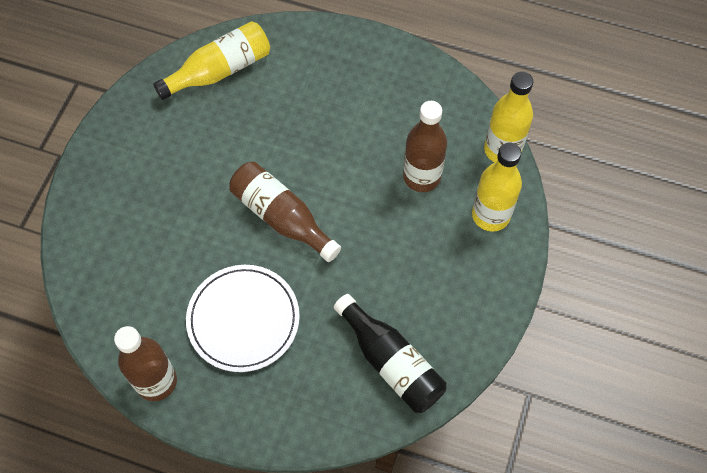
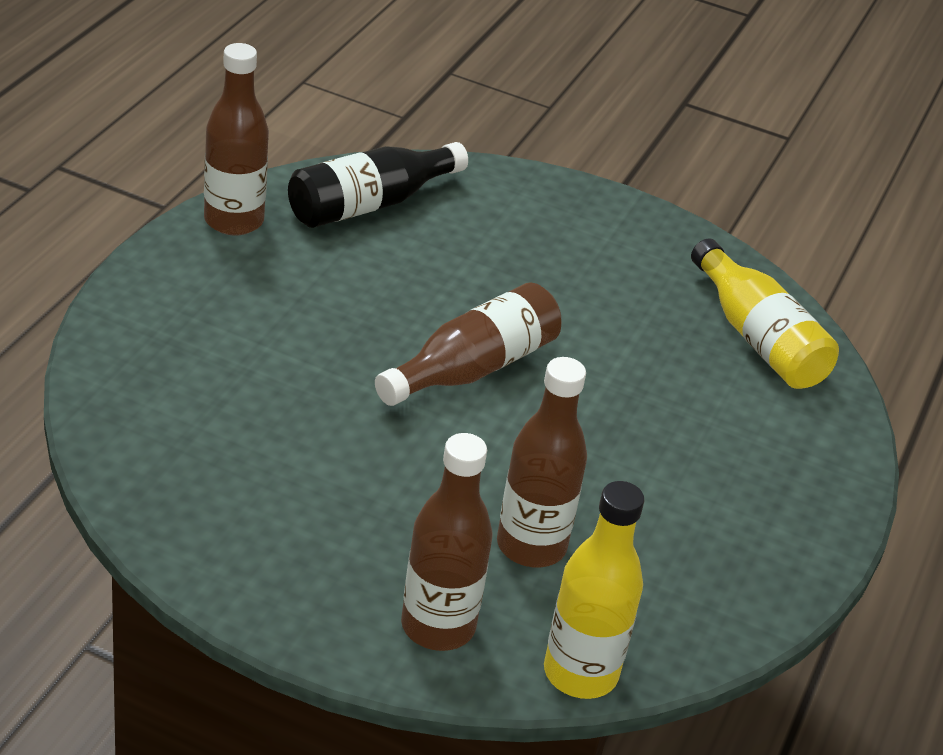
camera: 90 degrees right, 25 degrees down
(243, 319) = (305, 307): white plate -> none
(391, 362) = (189, 448): black bottle -> black bottle (370, 204)
(490, 215) = (438, 626): yellow bottle -> brown bottle

